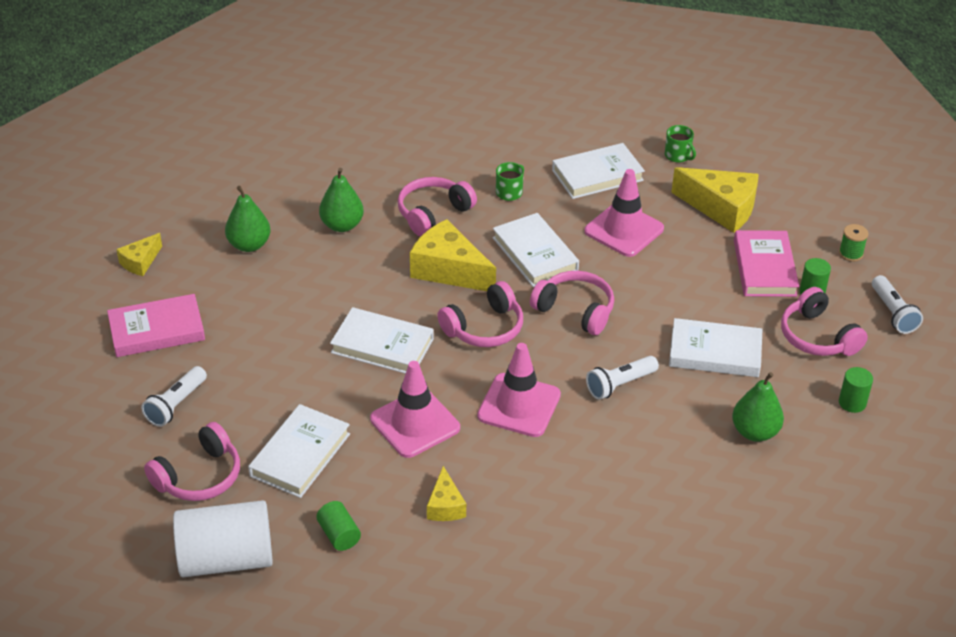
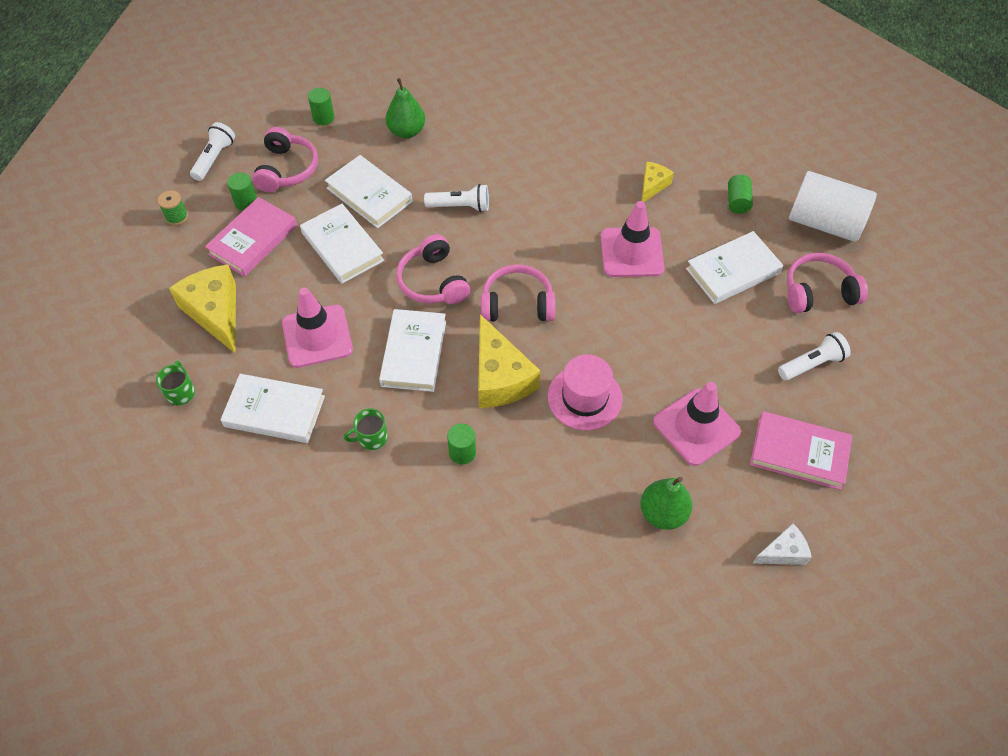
camera: 145 degrees left, 15 degrees up
(140, 262) = (783, 552): yellow cheese -> white cheese
(342, 225) = (558, 487): green pear -> none
(366, 288) = (584, 397): none -> pink hat
(382, 346) = (611, 331): white book -> white book (342, 247)
(433, 213) = (462, 452): pink headphones -> green cylinder
(519, 405) = (545, 228): pink traffic cone -> pink traffic cone (696, 427)

